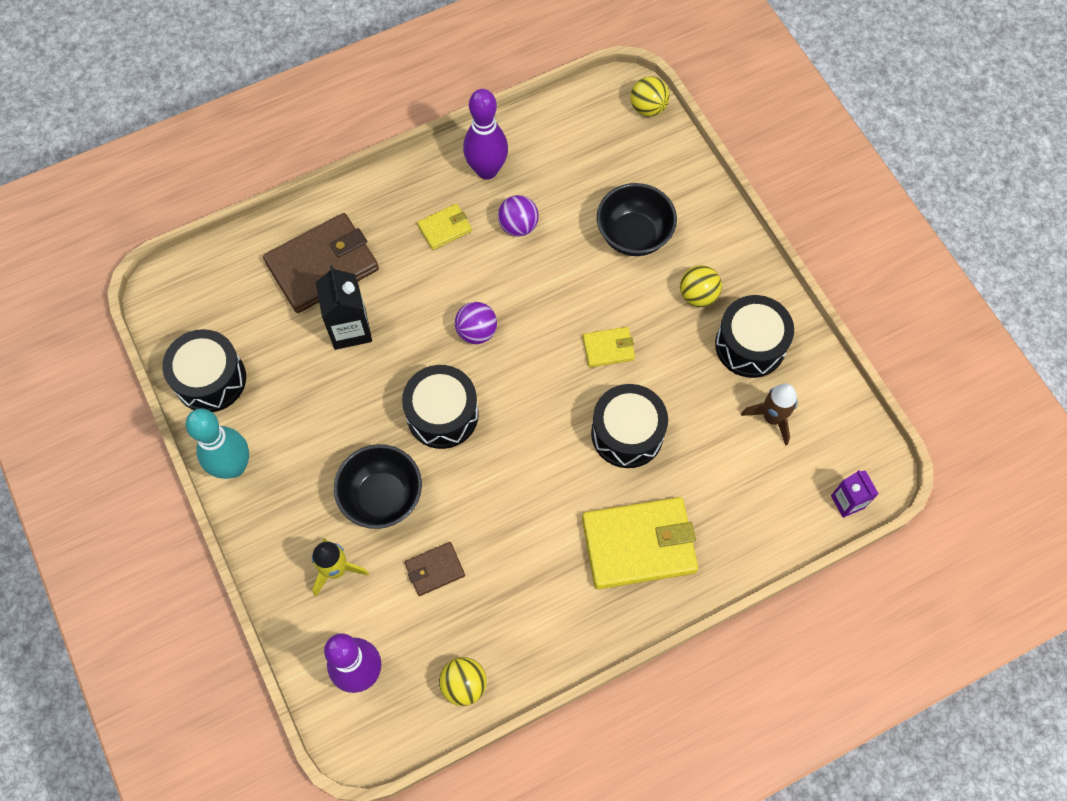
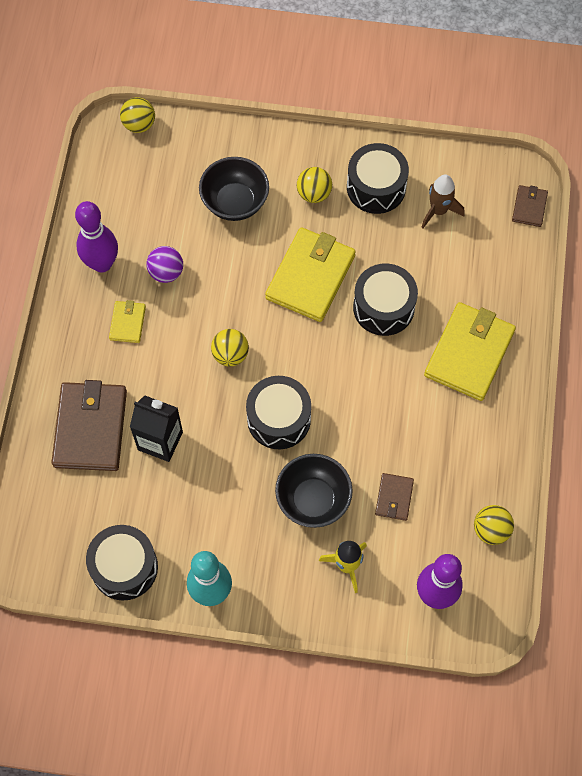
camera: 55 degrees left, 0 degrees up
(476, 331) = (230, 354): purple ball -> yellow ball
(608, 348) = (310, 277): yellow wallet -> yellow wallet, size x2.05
(847, 502) = (529, 207): purple carton -> brown wallet

